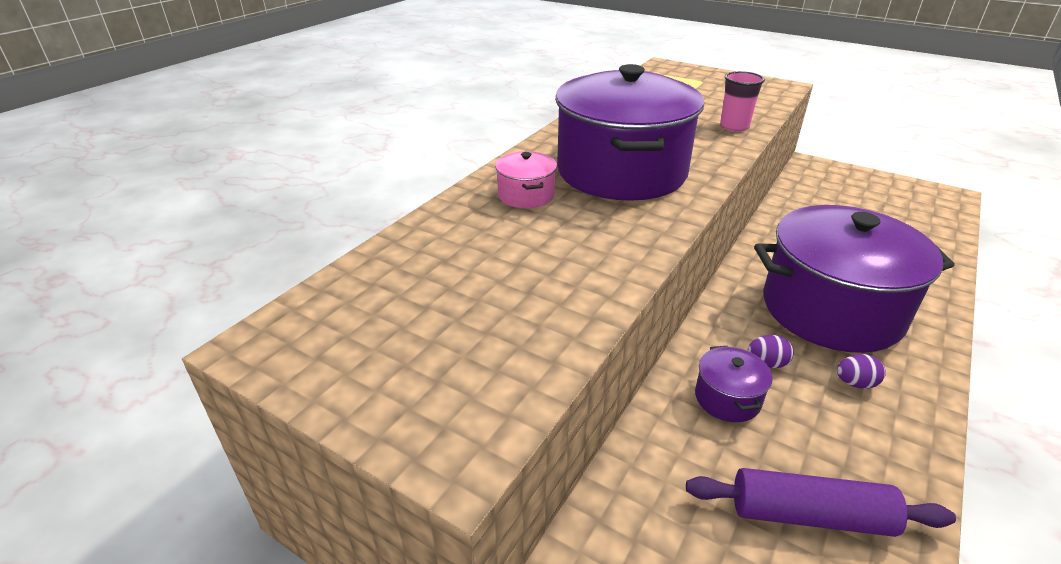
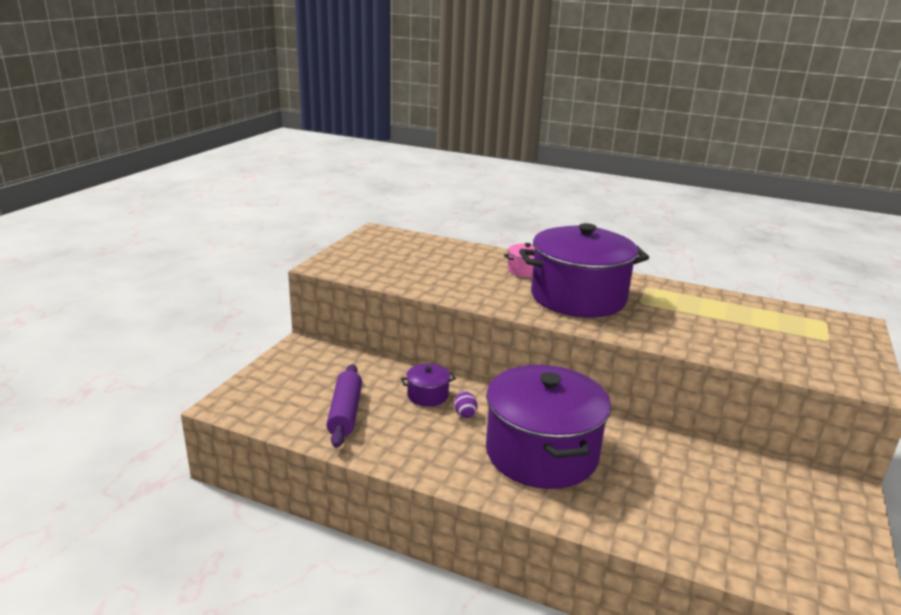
camera: 80 degrees right, 10 degrees down
(734, 126) = (708, 346): pink cup -> none
(855, 383) = (454, 448): purple egg -> none

